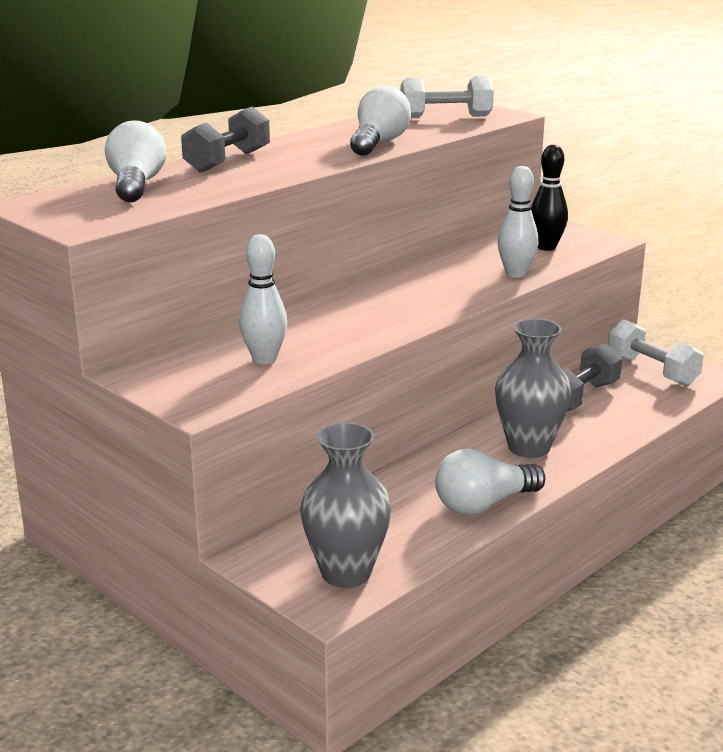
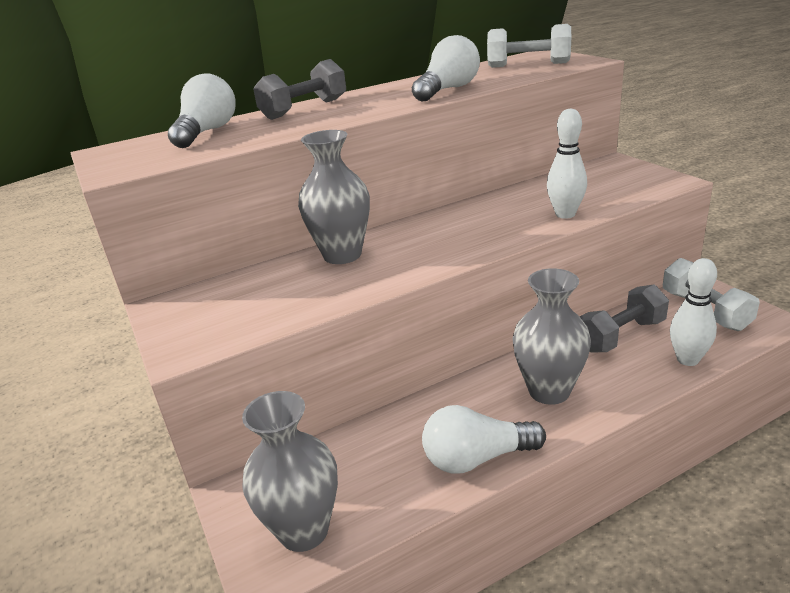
camera: 20 degrees right, 5 degrees up
(264, 359) = (279, 298): white bowling pin -> white bowling pin (687, 360)
(302, 319) = (342, 255): none -> grey vase
(546, 247) = (608, 186): black bowling pin -> none

